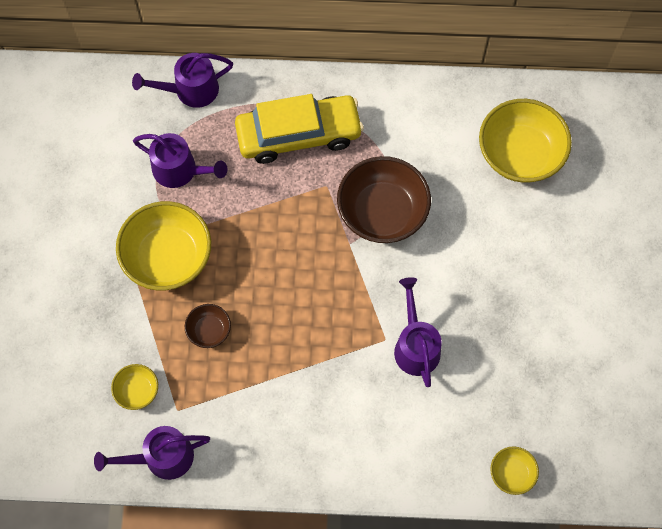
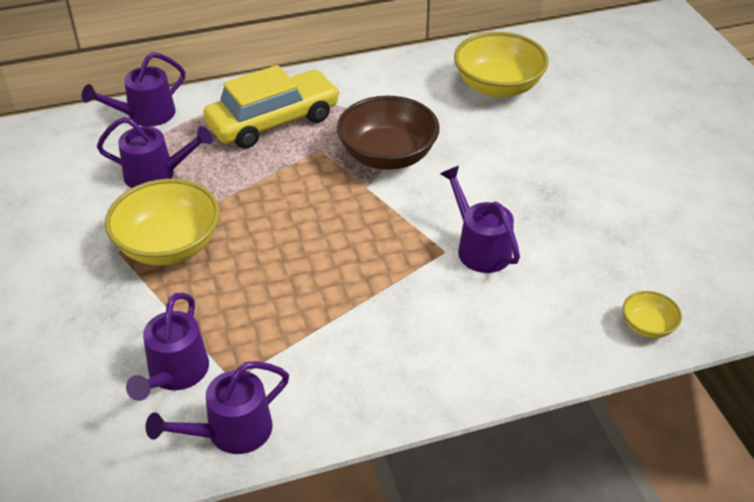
camera: 20 degrees left, 25 degrees down
(137, 391) = (175, 374): yellow bowl -> purple watering can
(209, 330) = (242, 295): brown bowl -> none

